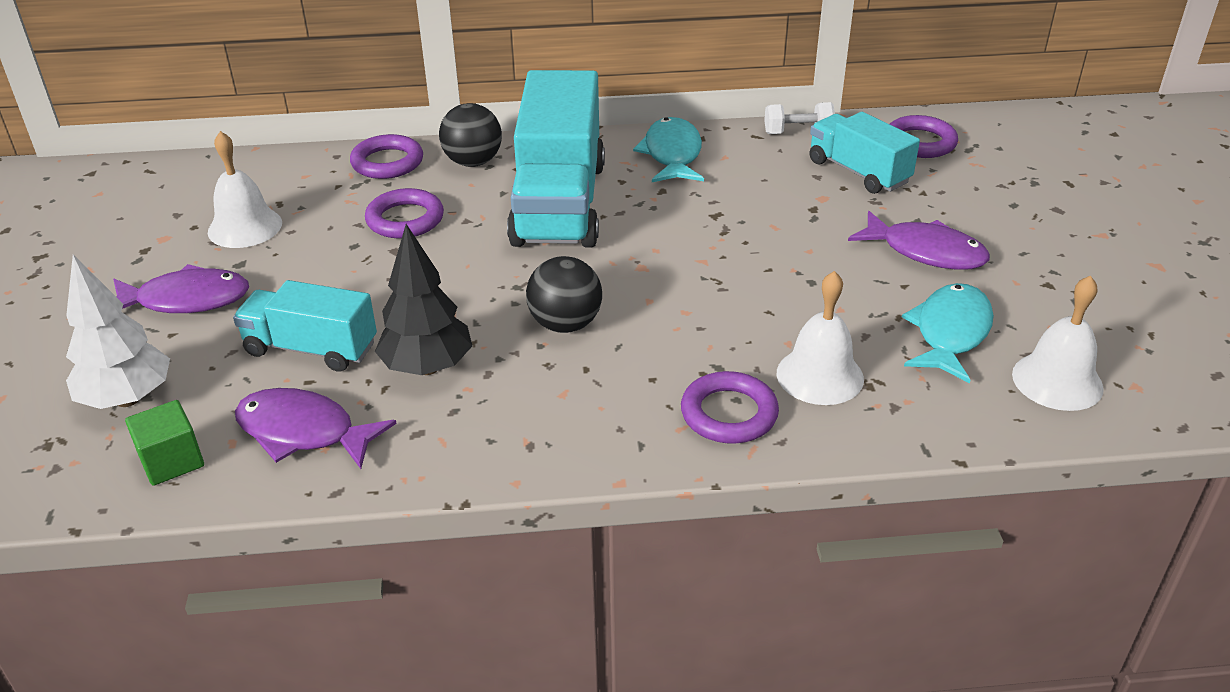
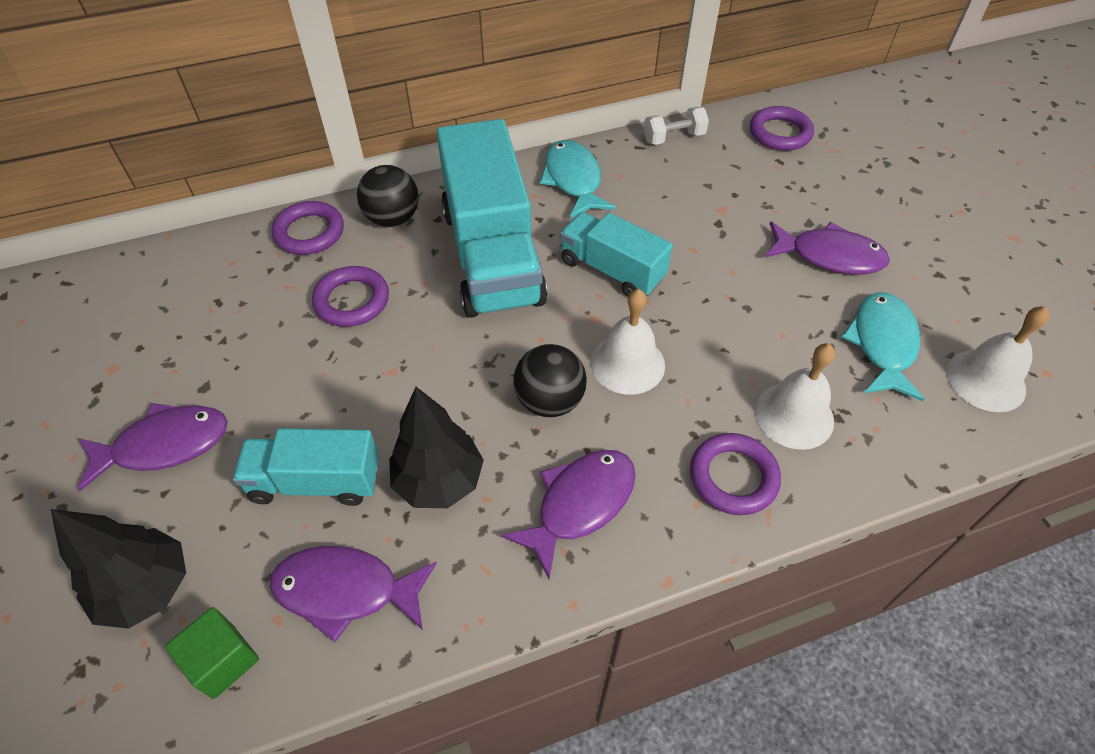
camera: 15 degrees left, 15 degrees up
(128, 399) = (147, 588): white tree -> black tree
(245, 227) = (193, 339): white bell -> white bell (627, 363)
(558, 408) = (579, 504): none -> purple fish
(858, 172) = (741, 175): turquoise truck -> turquoise truck (612, 270)

